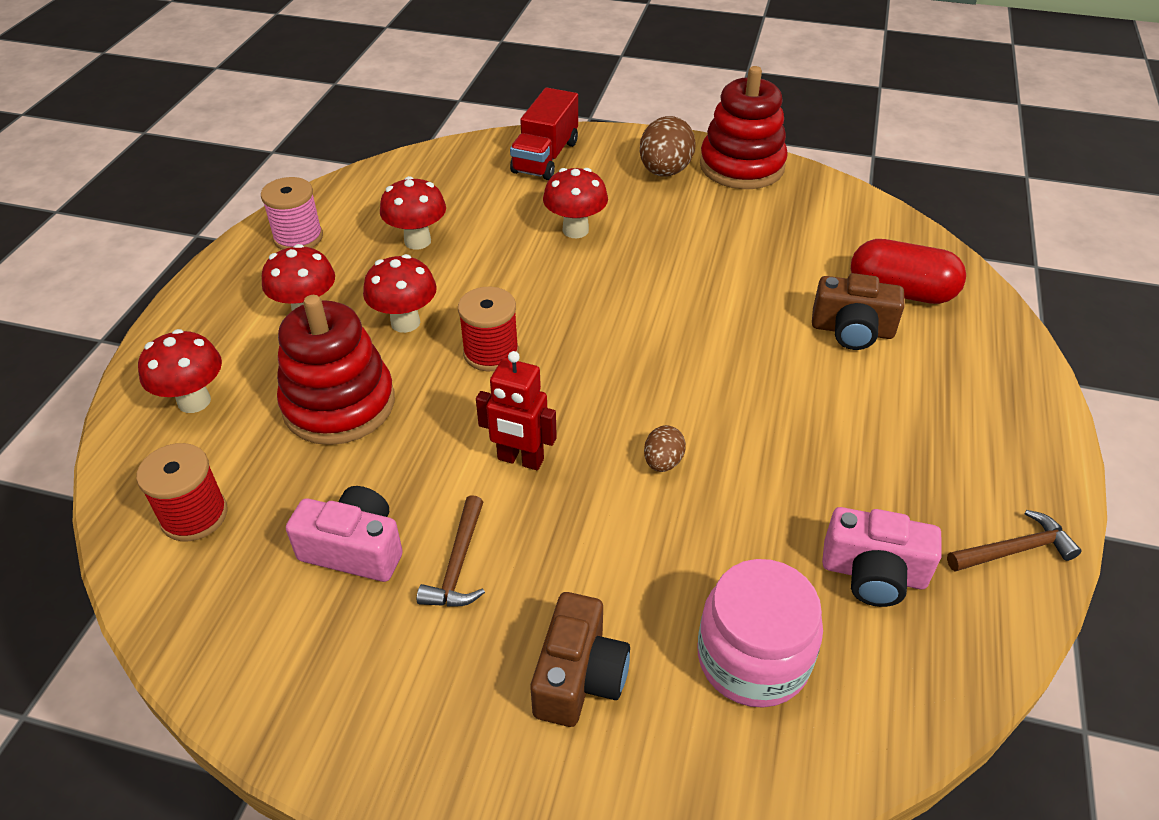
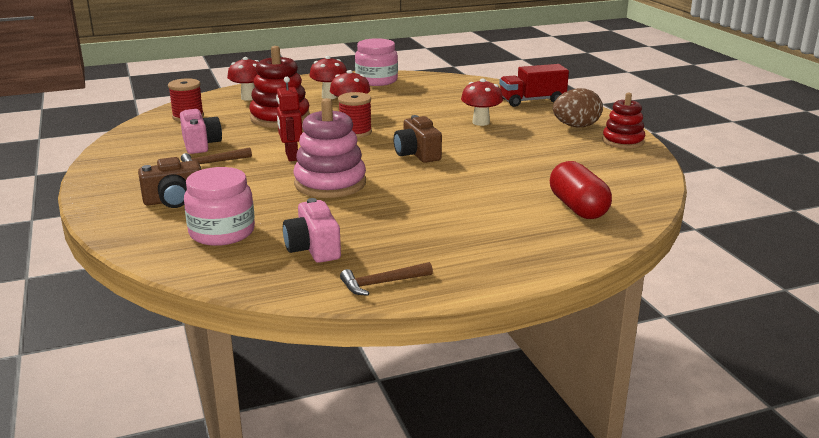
camera: 55 degrees right, 20 degrees down
(298, 238) = (376, 80): pink spool -> pink jar
(417, 241) = (412, 98): red mushroom -> none
(663, 462) = (330, 183): brown egg -> pink stacking toy
(741, 166) = (623, 141): red stacking toy -> red stacking toy, size x0.65
(852, 330) = (513, 202): brown camera -> brown camera (417, 154)
(1014, 550) = (382, 283): brown hammer -> brown hammer turned 120 degrees clockwise

